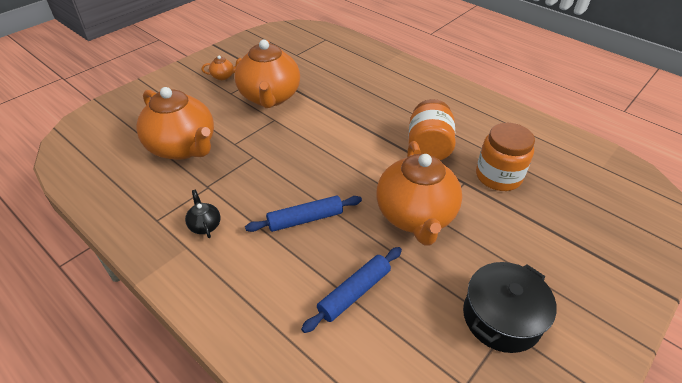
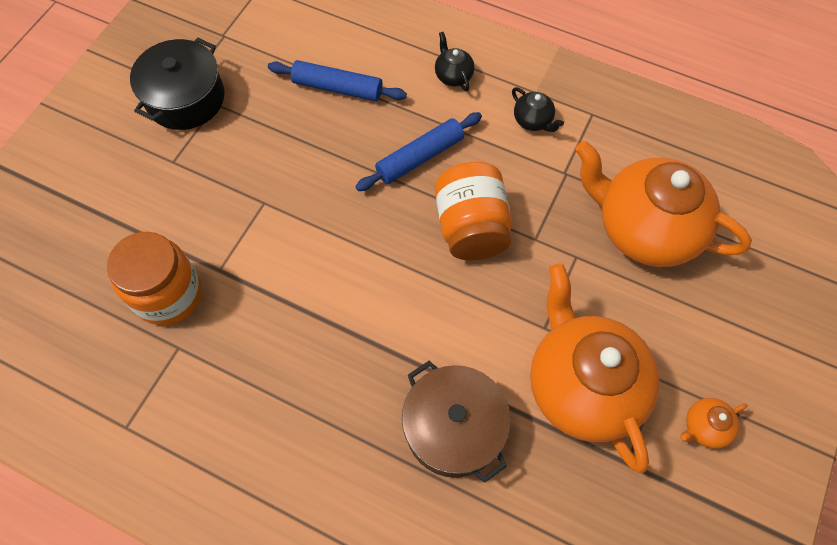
camera: 165 degrees right, 20 degrees up
(246, 278) = (453, 75): none -> black teapot
(341, 96) = (454, 428): none -> brown pot
(354, 293) = (337, 88): blue rolling pin -> blue rolling pin turned 75 degrees clockwise
(415, 216) = (284, 195): orange teapot -> none
(428, 147) = (276, 330): orange jar -> orange jar (471, 227)

